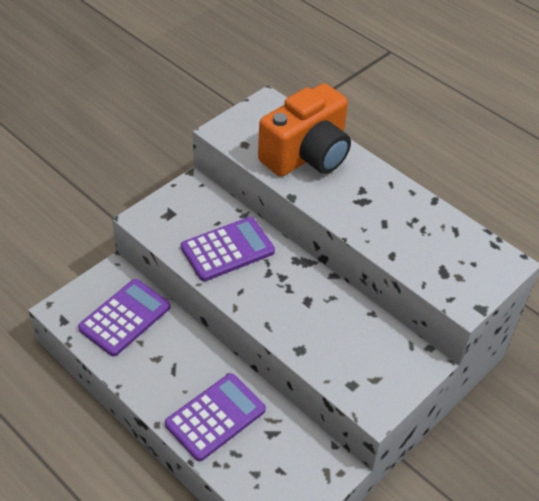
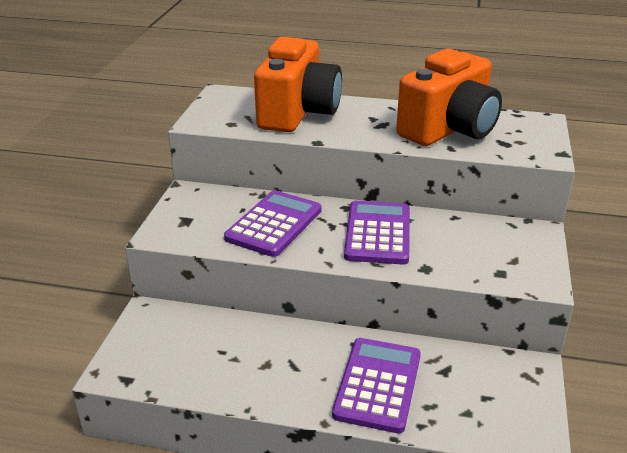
camera: 30 degrees left, 15 degrees down
(125, 318) = (197, 345): purple calculator -> purple calculator (377, 233)
(412, 234) = (449, 130): none -> orange camera

